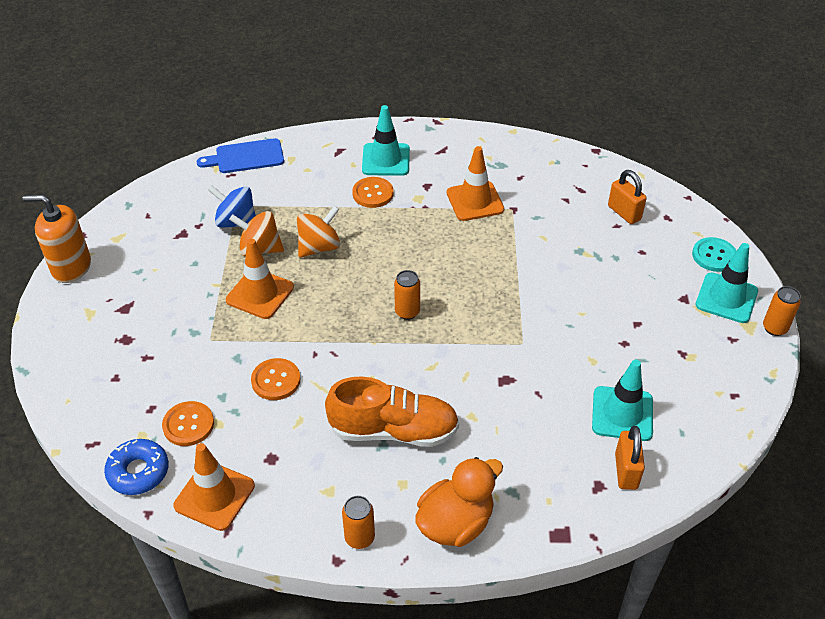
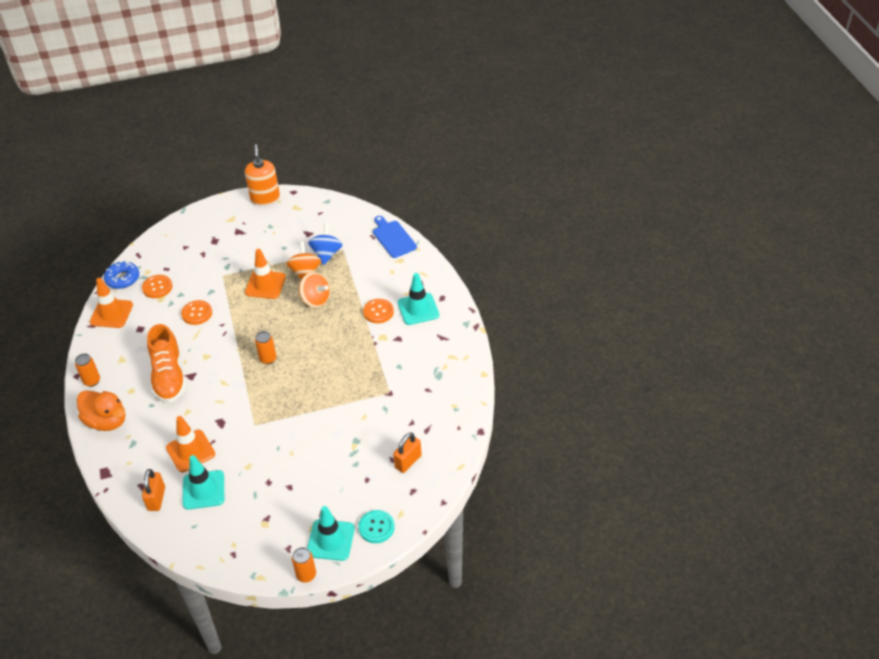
camera: 75 degrees right, 0 degrees up
(475, 201) = (390, 369): orange traffic cone -> orange traffic cone (190, 451)
(626, 471) = (156, 499): orange padlock -> orange padlock turned 75 degrees counterclockwise

